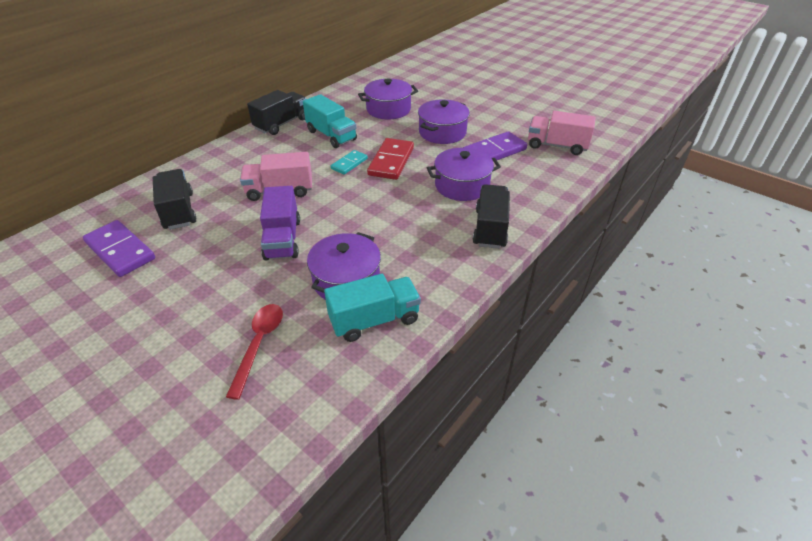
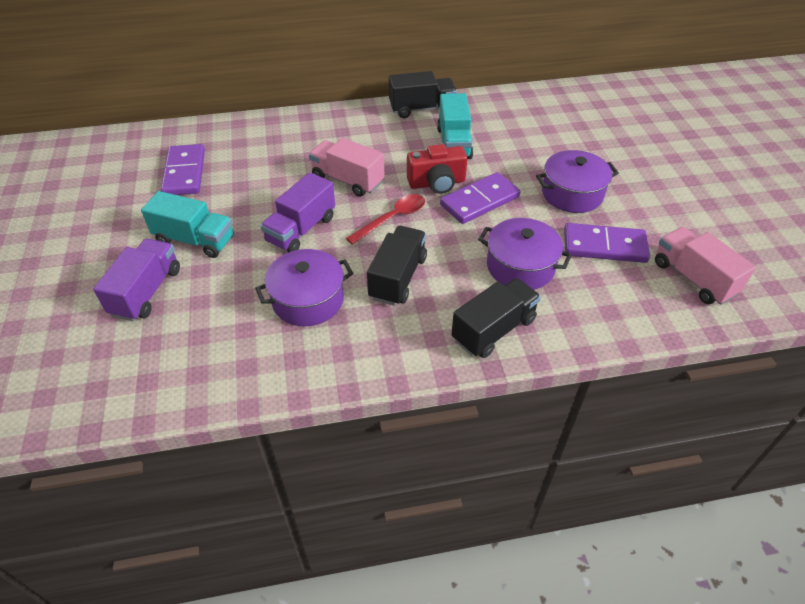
camera: 40 degrees right, 5 degrees up
(179, 211) = (255, 158): black truck -> black truck (398, 278)
(196, 354) = (146, 292): none -> purple truck
(259, 344) = (191, 312): red spoon -> red spoon (392, 219)
(349, 164) = (437, 183): turquoise domino -> red camera
(374, 320) = (290, 351): turquoise truck -> turquoise truck (195, 240)
(388, 109) = (544, 139): purple pot -> none
(391, 161) = (479, 201): red domino -> purple domino

